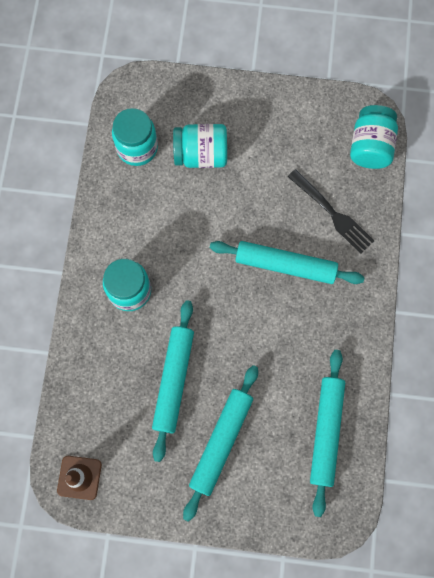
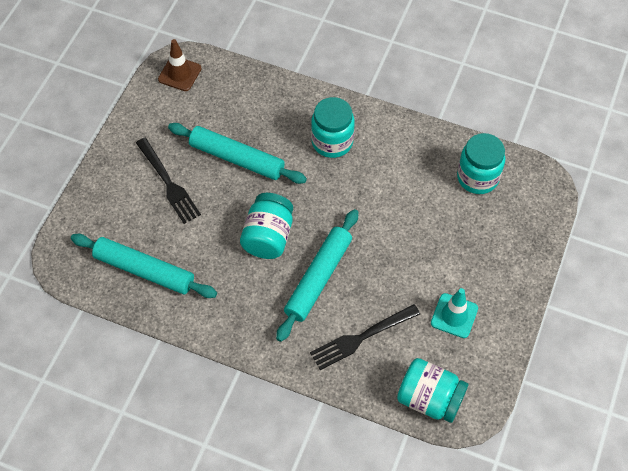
camera: 105 degrees right, 15 degrees down
(201, 154) = (457, 231): turquoise jar -> turquoise jar (268, 237)
(221, 442) = (168, 183): turquoise rolling pin -> black fork
(287, 141) = (454, 315): none -> turquoise traffic cone

